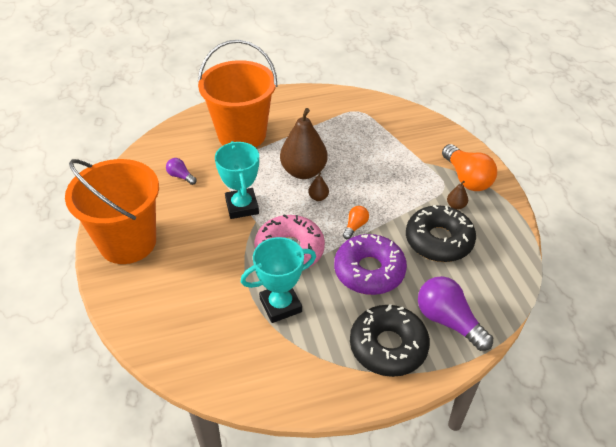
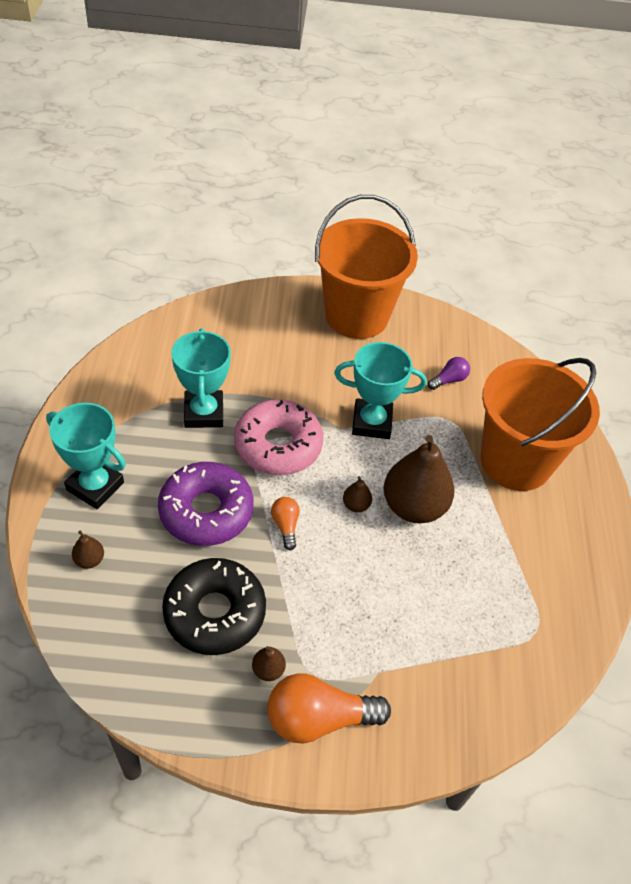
camera: 105 degrees right, 5 degrees up
(355, 226) = (285, 526): orange light bulb -> orange light bulb turned 150 degrees counterclockwise
(388, 346) = (95, 486): black donut -> turquoise trophy
(448, 321) = (89, 560): purple light bulb -> brown pear

